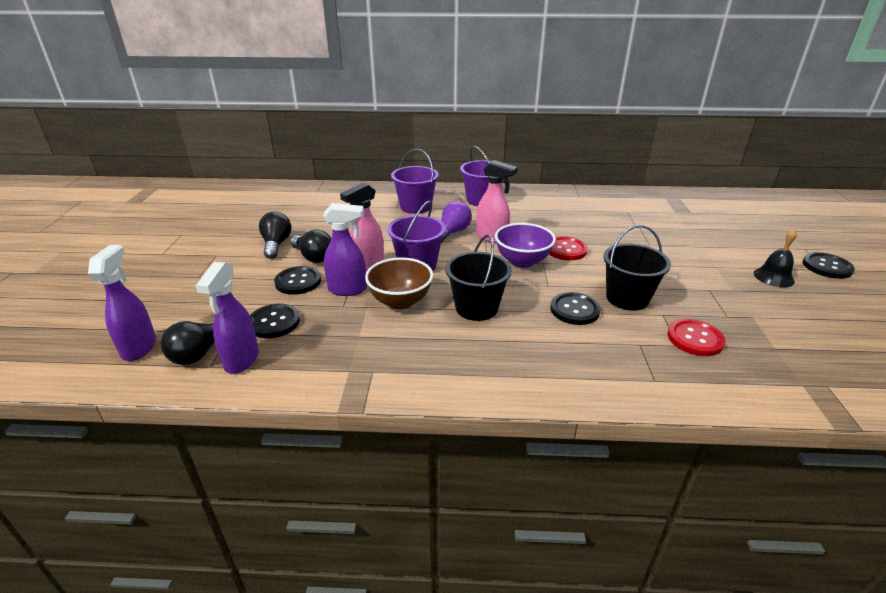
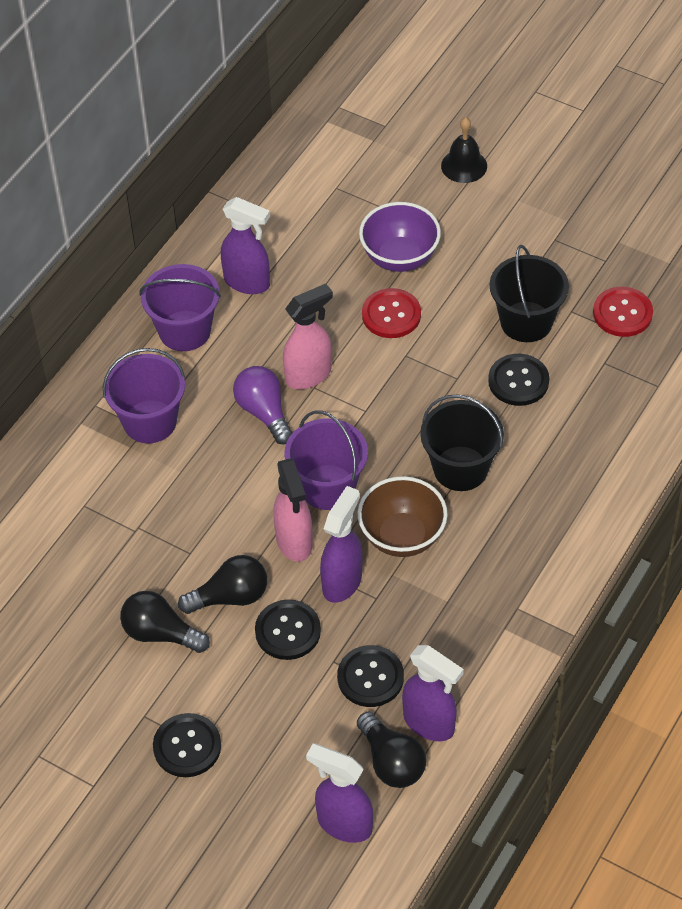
camera: 60 degrees left, 20 degrees up
(522, 261) = (390, 374): purple bowl -> purple bowl (400, 257)
(532, 206) = (247, 282): none -> purple spray bottle
(773, 277) = (568, 167): black bell -> black bell (464, 166)
(827, 267) = (579, 106): black button -> black button (187, 746)

